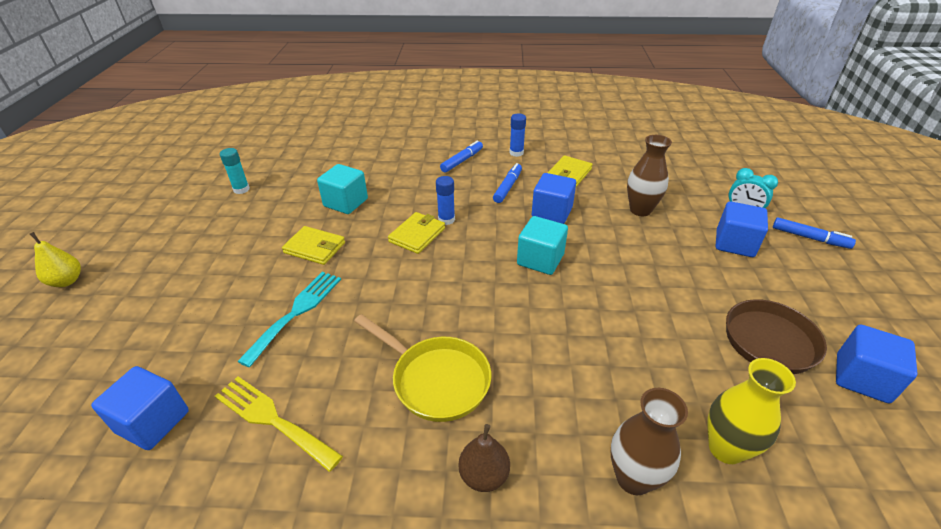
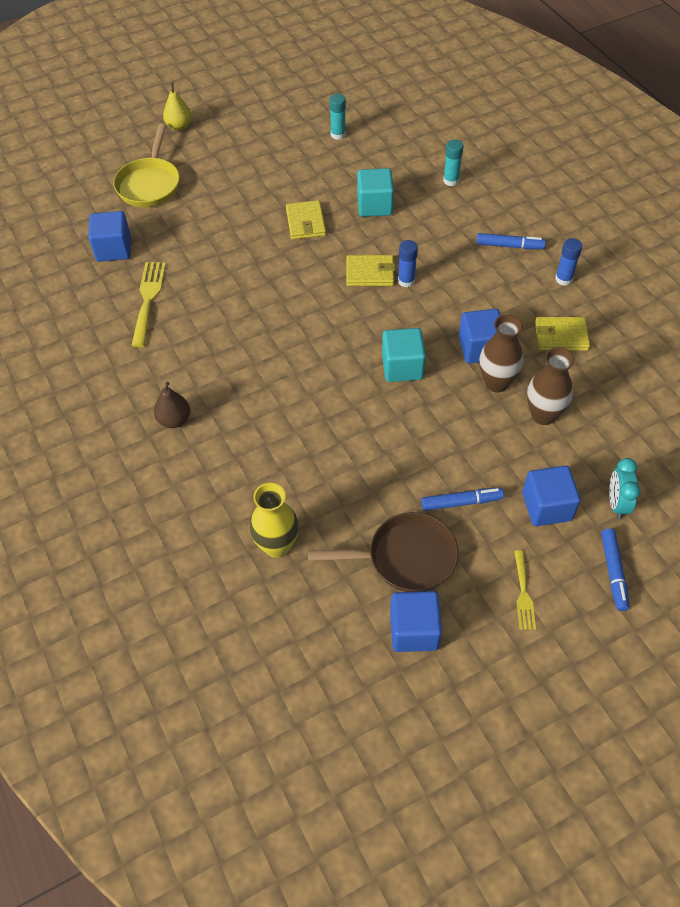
camera: 60 degrees right, 15 degrees up
(296, 312) = (236, 255): turquoise fork -> none
(368, 159) = (451, 180): none -> turquoise glue stick
(436, 380) = (229, 361): yellow pan -> yellow pan (150, 184)
(507, 187) = (493, 299): blue marker -> blue marker (461, 502)
(633, 478) = (219, 498): brown vase -> brown vase (496, 383)
(825, 291) = (523, 594): none -> yellow fork

